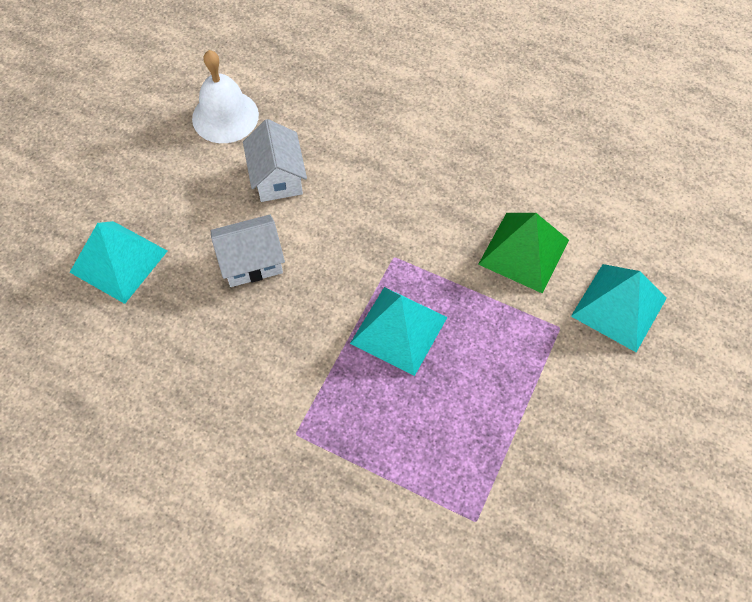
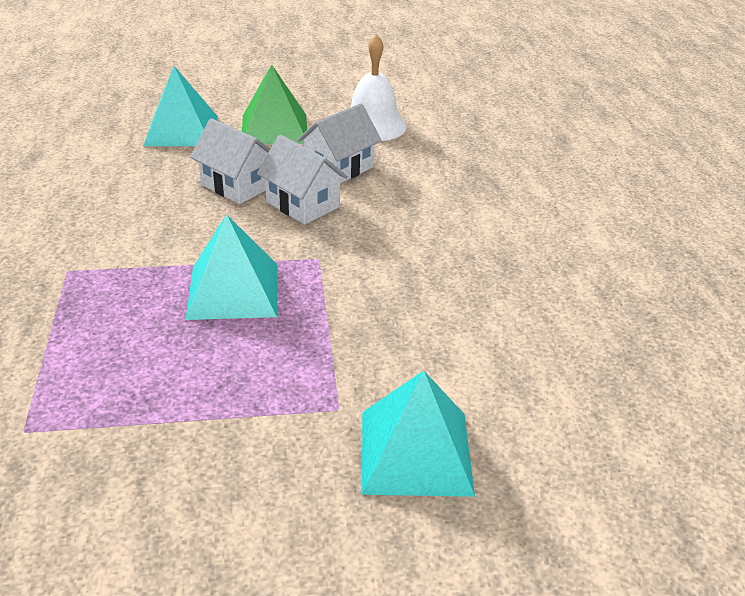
camera: 55 degrees right, 25 degrees down
(314, 230) = (302, 204): none -> white house
(523, 251) = (414, 342): green pyramid -> green pyramid (274, 128)

